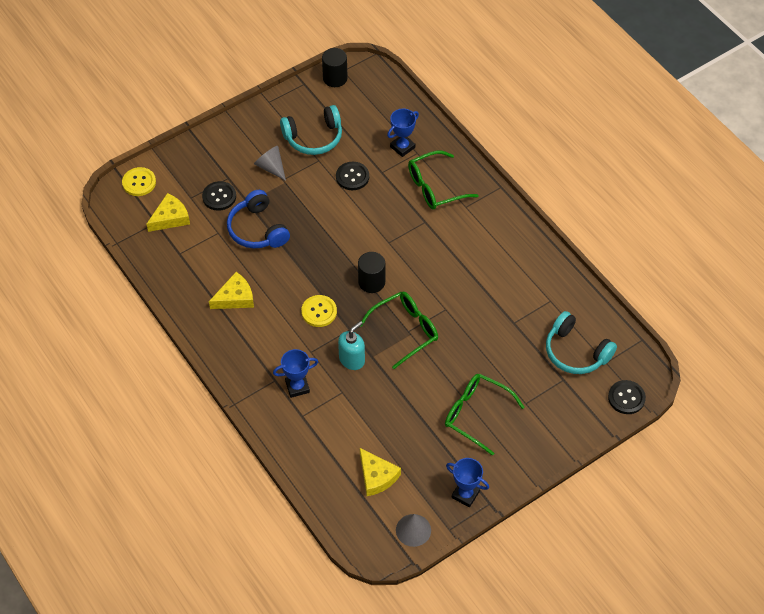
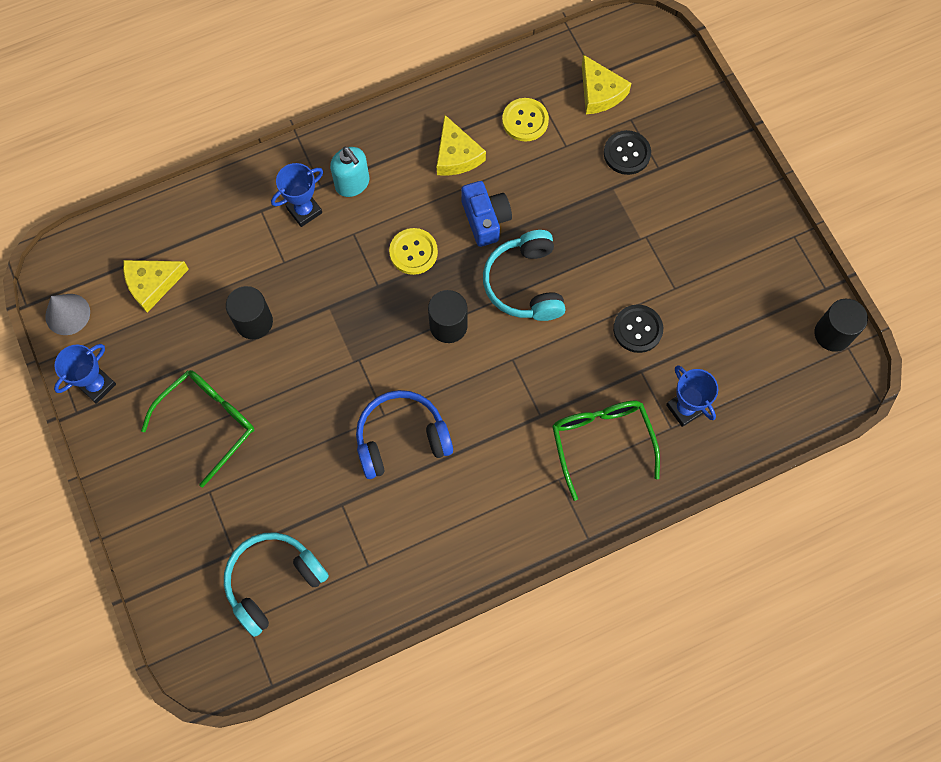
camera: 100 degrees right, 15 degrees up
(139, 182) = (665, 61): yellow button -> yellow button (525, 120)
(257, 229) = (563, 194): blue headphones -> blue headphones (401, 438)
(271, 167) = (670, 224): grey cone -> none
(285, 272) = (485, 219): none -> blue camera
(297, 387) = (304, 211): blue trophy -> blue trophy turned 60 degrees clockwise
(314, 137) = (718, 288): turquoise headphones -> turquoise headphones (525, 284)
(352, 360) = (329, 281): turquoise soap dispenser -> turquoise soap dispenser (352, 184)
(393, 401) = (254, 322): none -> black cylinder
(405, 330) = (360, 356): green glasses -> none
(626, 398) = (181, 635): black button -> none

